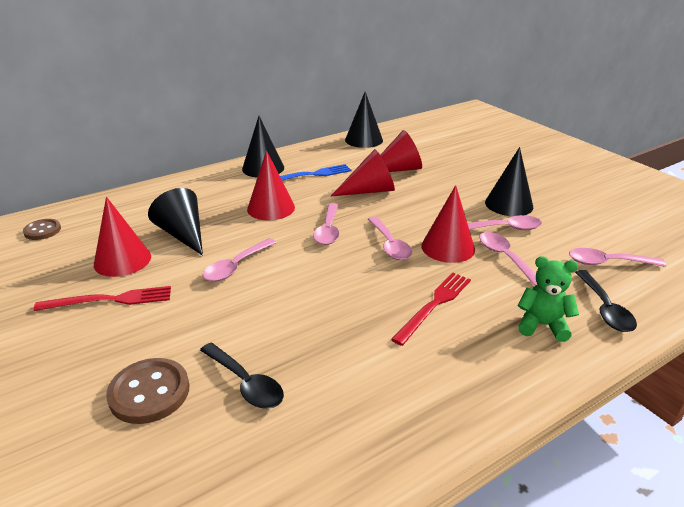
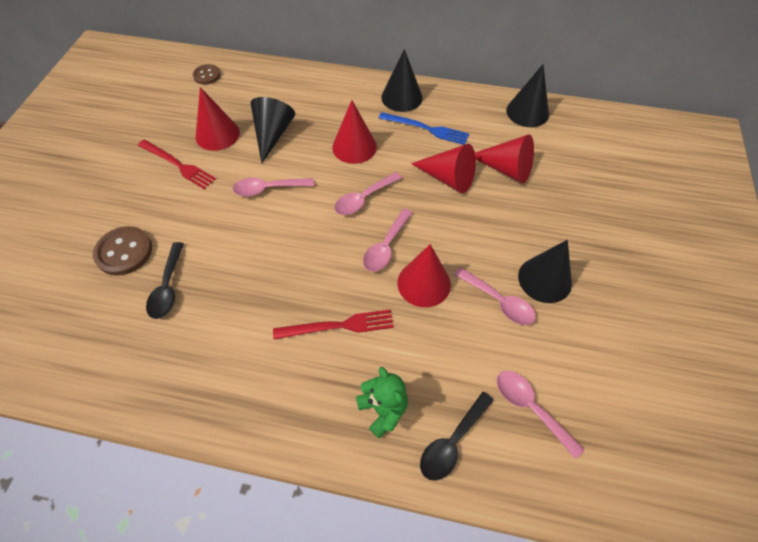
camera: 45 degrees right, 25 degrees up
(505, 258) = (452, 330): pink spoon -> none

